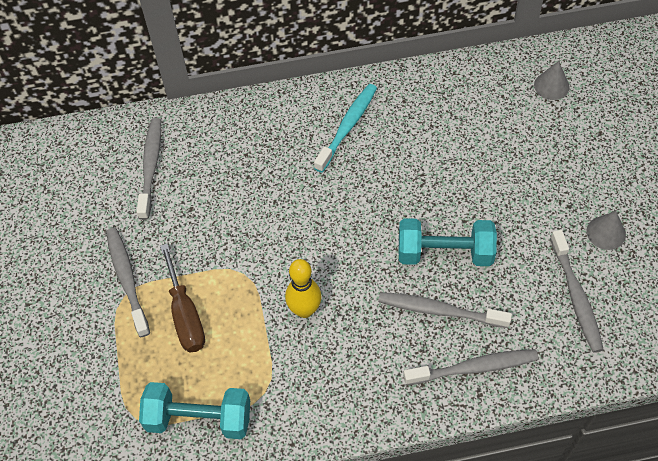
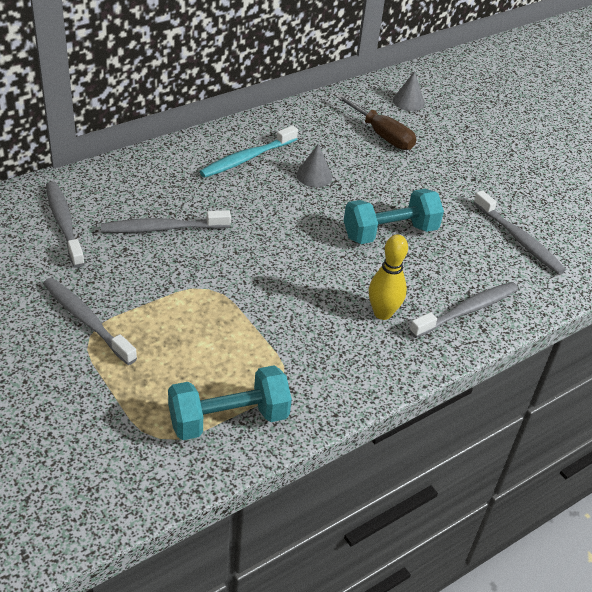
camera: 30 degrees left, 15 degrees down
(185, 314) = (166, 335): brown screwdriver -> brown screwdriver (382, 135)
(304, 310) = (286, 303): yellow bowling pin -> yellow bowling pin (382, 313)
(347, 127) = (247, 158): turquoise toothbrush -> turquoise toothbrush turned 135 degrees counterclockwise
(439, 311) = (411, 275): grey toothbrush -> grey toothbrush (162, 228)
(606, 233) = (514, 191): grey cone -> grey cone (314, 175)

